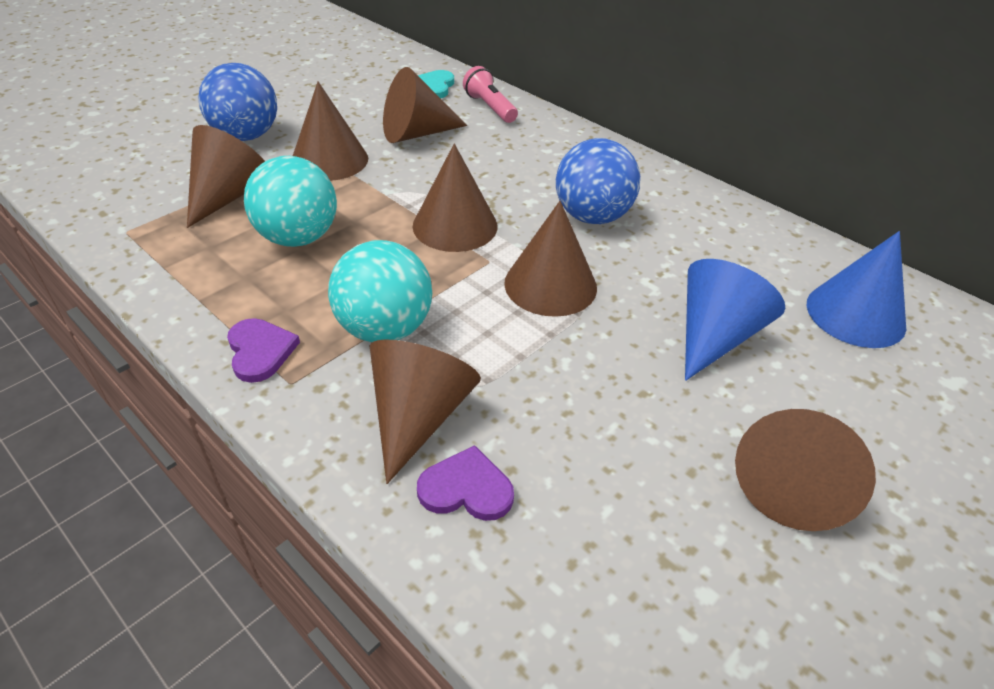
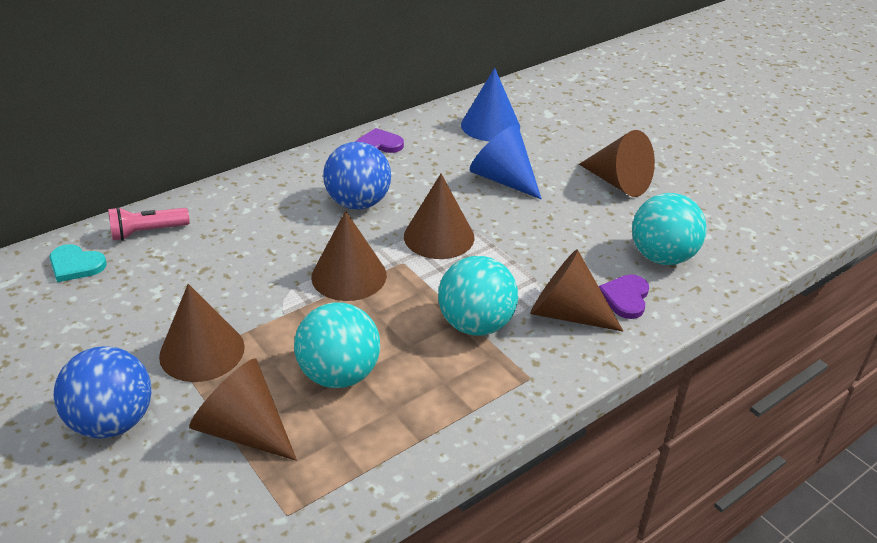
camera: 80 degrees left, 5 degrees down
(260, 351) = (493, 396): purple heart -> purple heart (379, 145)
(416, 133) = (176, 286): brown cone -> none
(589, 546) = (662, 257): none -> turquoise ball

